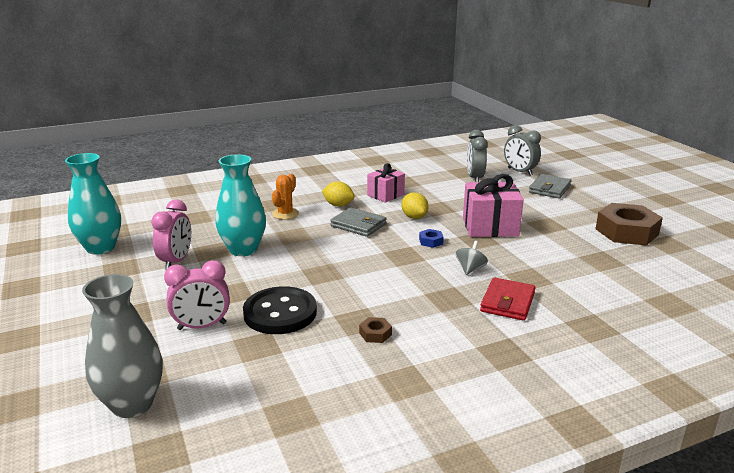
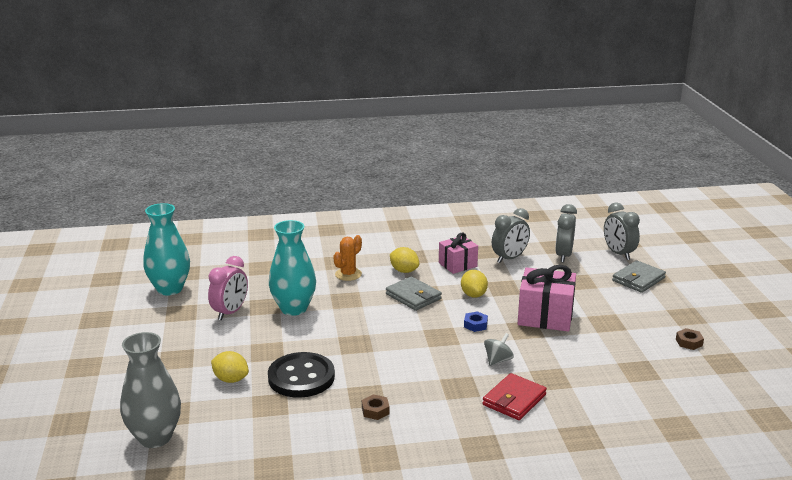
camera: 15 degrees right, 0 degrees up
(202, 326) = (231, 379): pink clock -> yellow lemon
(429, 185) = (509, 258): none -> grey clock
(626, 232) = (689, 342): brown nut -> brown nut, size x0.41

